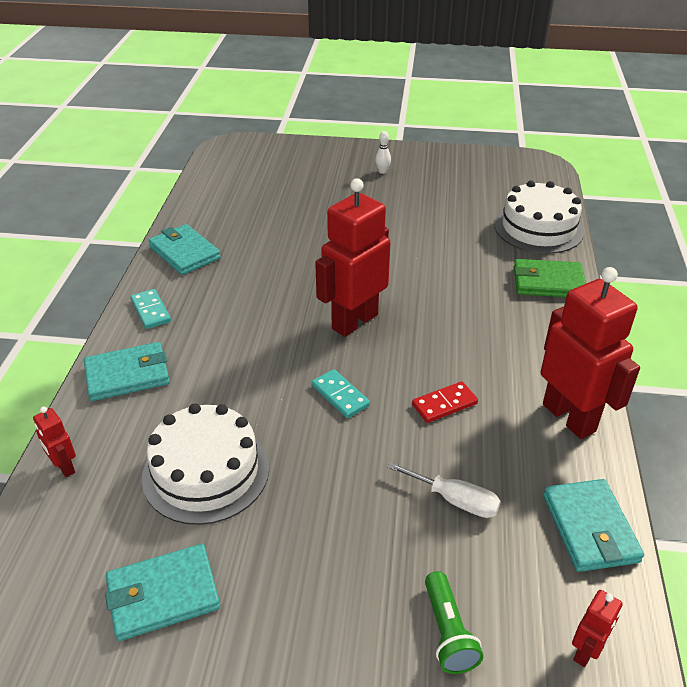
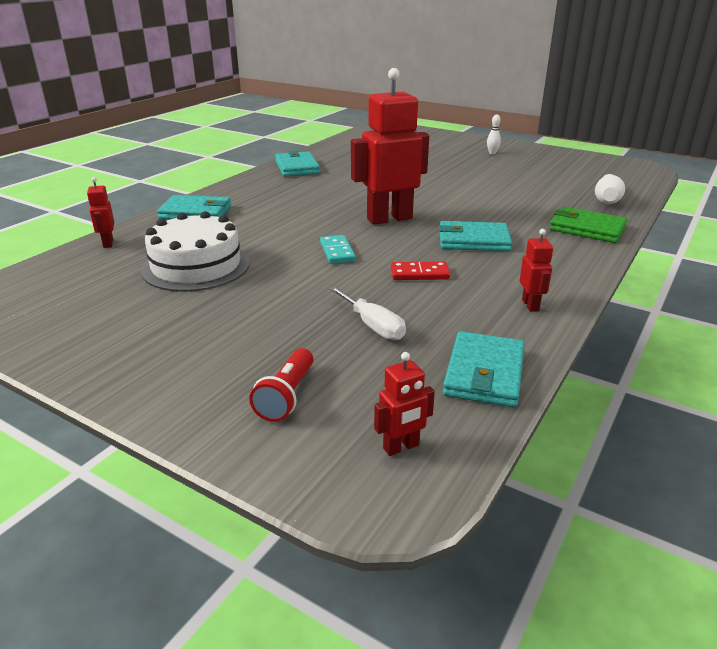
camera: 25 degrees right, 10 degrees down
(150, 311) = (244, 188): turquoise domino -> none
(163, 594) = (99, 315): turquoise wallet -> turquoise wallet (473, 240)
(448, 632) = (286, 396): green flashlight -> red flashlight
(538, 228) = (607, 199): white cake -> white bowling pin
(569, 417) = (530, 305): red robot -> red robot, size x0.44

